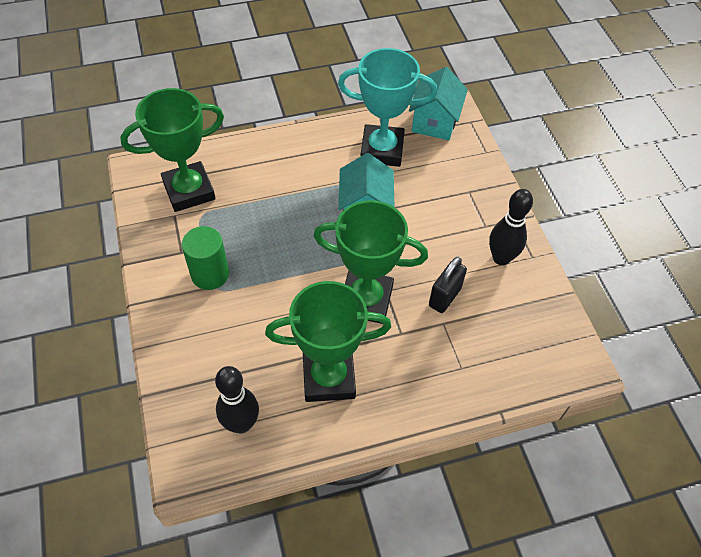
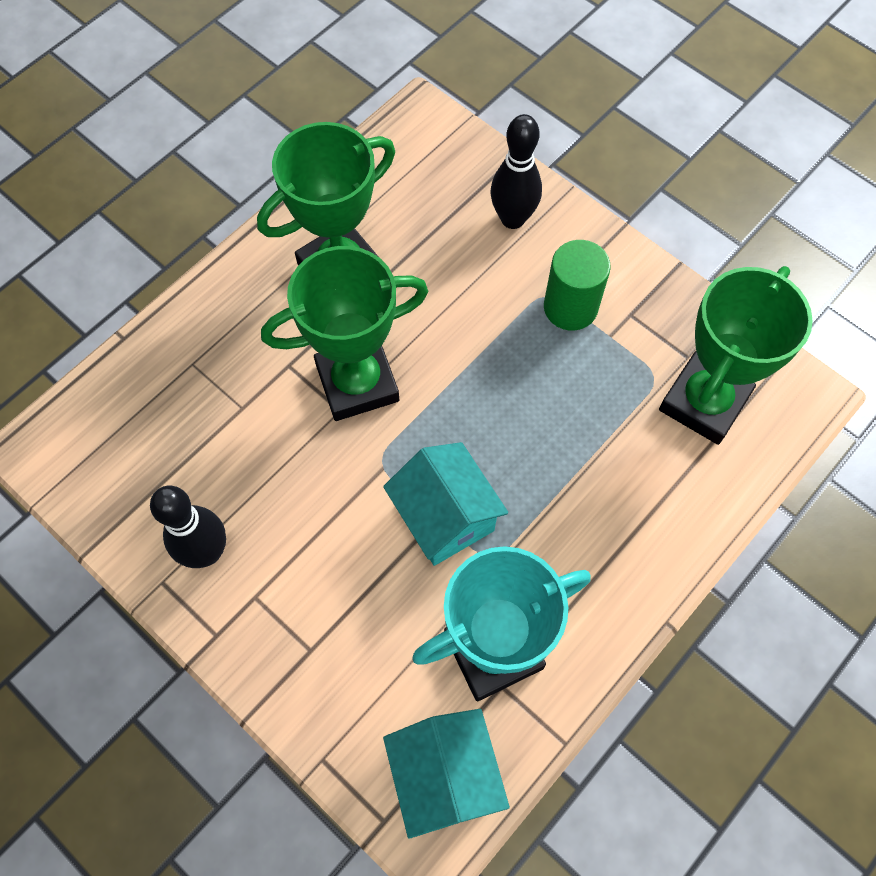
camera: 150 degrees right, 10 degrees up
(241, 424) = (400, 178): black bowling pin -> black bowling pin (512, 219)
(444, 297) = (258, 445): black padlock -> none

